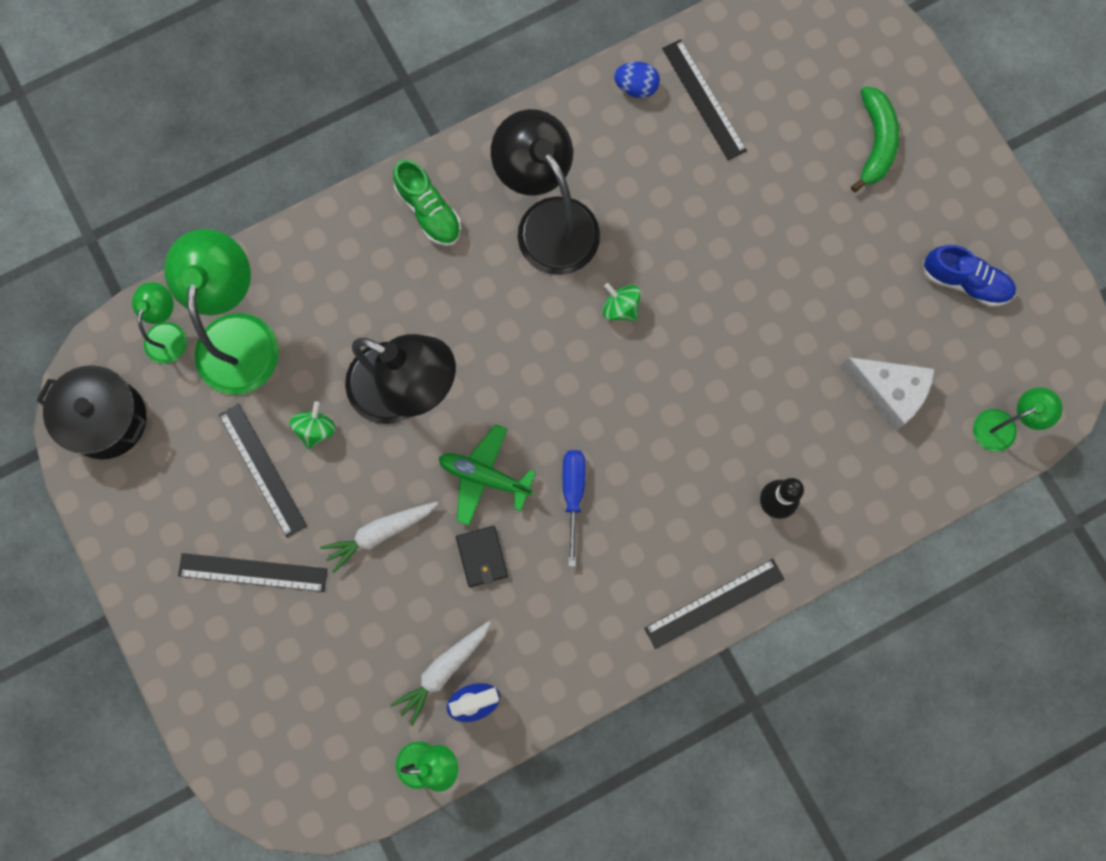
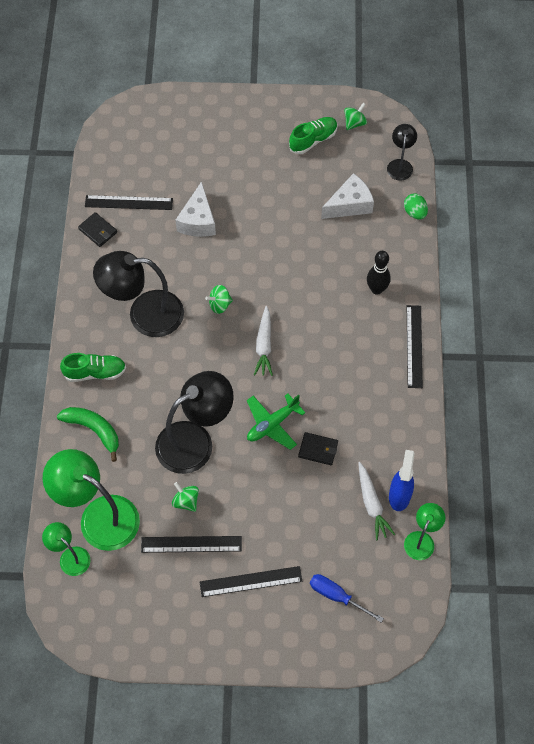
camera: 60 degrees left, 15 degrees down
(106, 419) = (100, 621): black pot -> none
(253, 572) = (250, 581): black ruler -> black ruler turned 45 degrees clockwise
(380, 533) = (271, 497): white carrot -> white carrot (264, 345)
(573, 494) = (311, 384): blue screwdriver -> blue screwdriver (337, 596)
(636, 87) = (98, 231): blue egg -> black wallet
(732, 204) = (198, 221): none -> white cheese
(875, 142) = (210, 138): green banana -> green banana (94, 430)
(934, 490) = (414, 213): none -> green egg
(965, 282) = (313, 140): blue shoe -> green shoe
(1003, 426) = (400, 165): green lamp -> black lamp
(1033, 323) = (354, 123): none -> green spinning top

